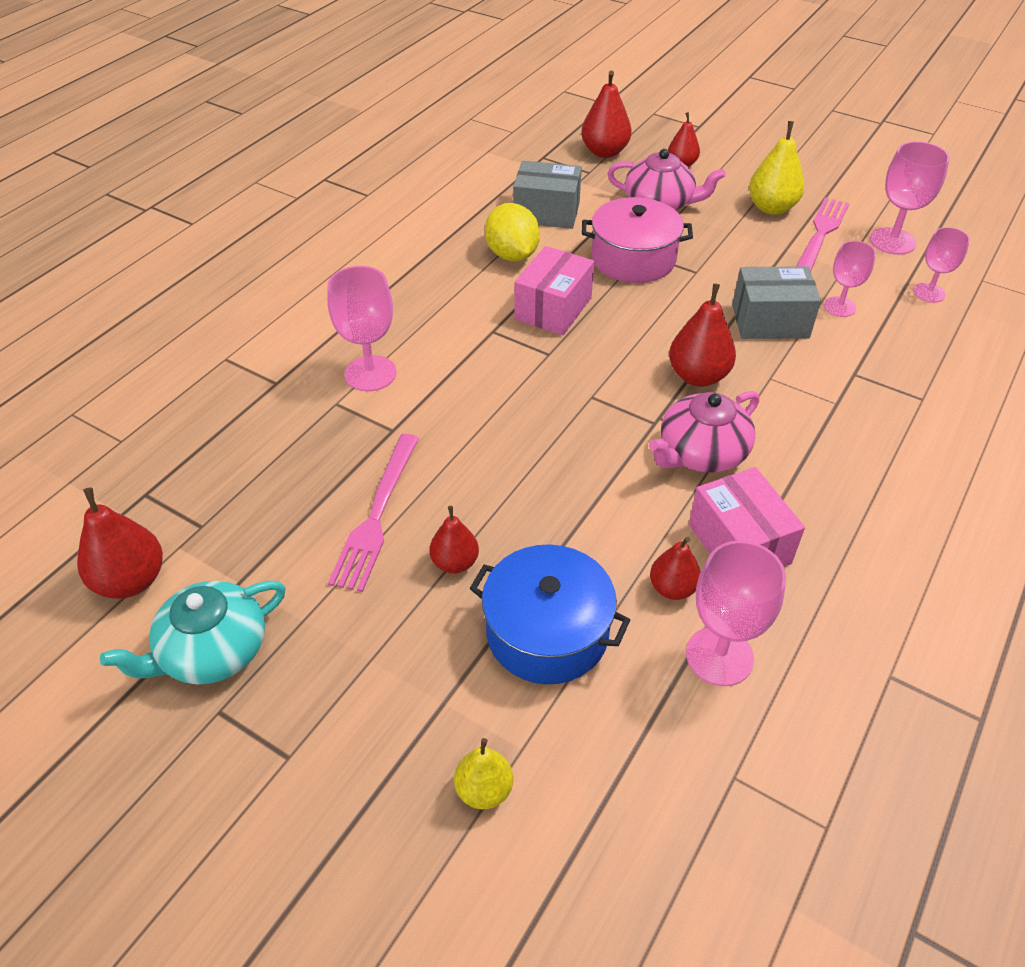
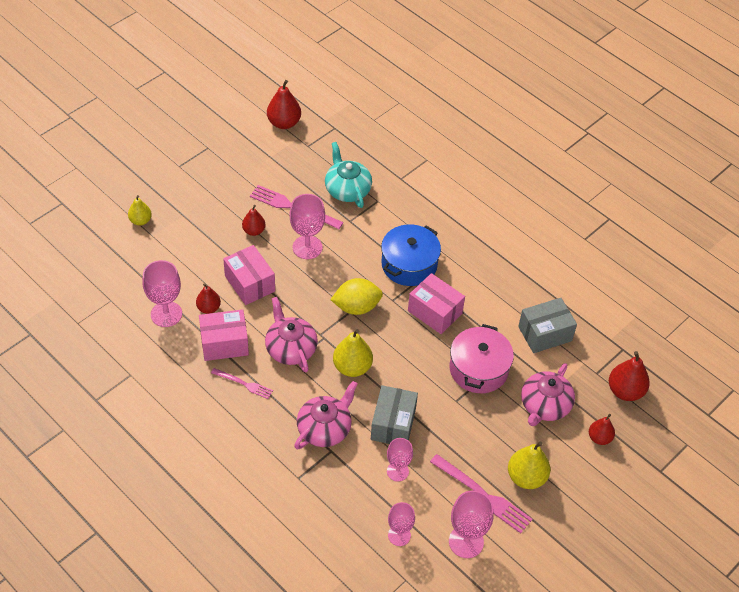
camera: 100 degrees right, 5 degrees up
(212, 651) = (237, 147): turquoise teapot -> turquoise teapot (347, 189)
(370, 373) = (397, 217): pink goblet -> pink goblet (307, 247)
(512, 255) = (497, 303): yellow lemon -> yellow lemon (356, 307)
(546, 212) = (545, 334): grey box -> grey box turned 45 degrees clockwise
(547, 632) = (203, 256): blue pot -> blue pot (409, 264)
(588, 539) = (250, 283): none -> pink box
(698, 376) = (352, 367): red pear -> yellow pear
(804, 497) = (243, 384): none -> pink fork
(822, 386) = (325, 428): none -> pink teapot

